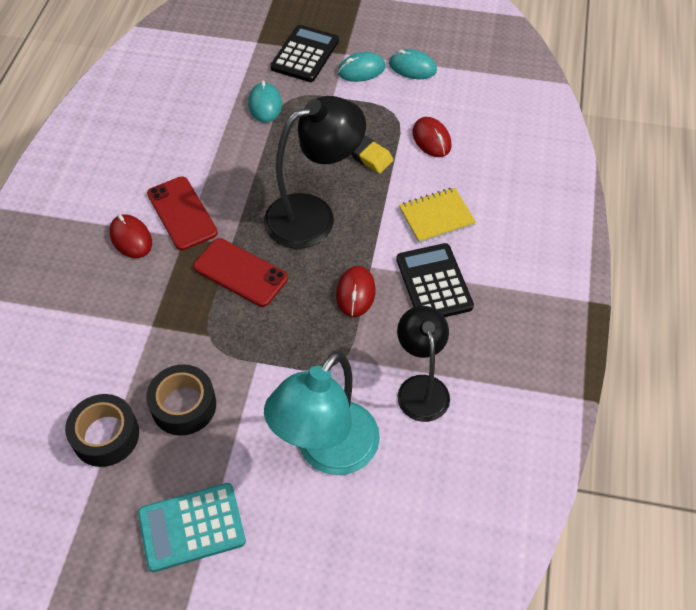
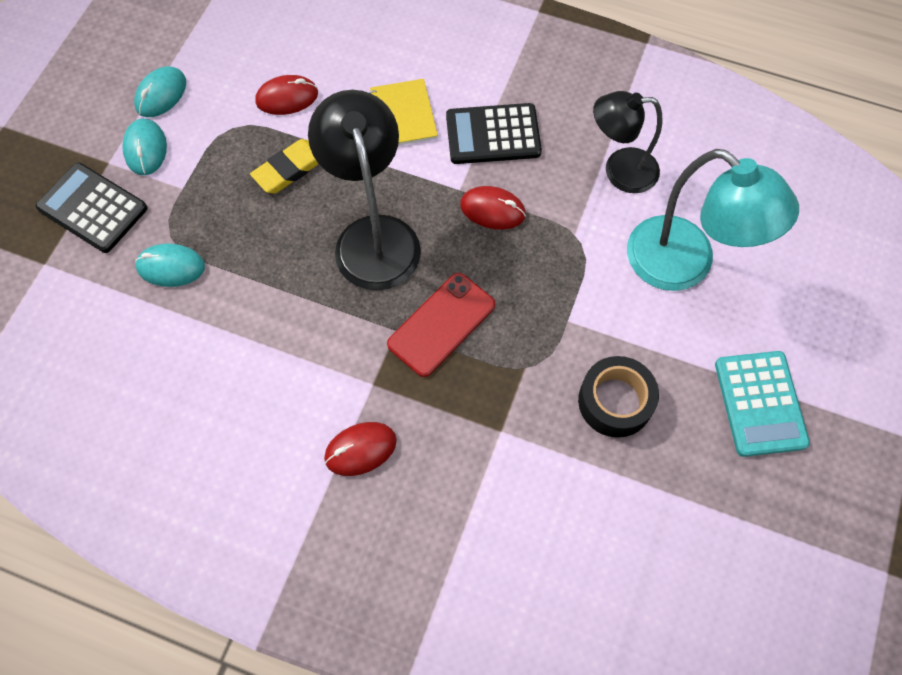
camera: 80 degrees left, 10 degrees up
(106, 435) = (645, 489): black tape -> none
(182, 213) = (333, 384): red phone -> none

